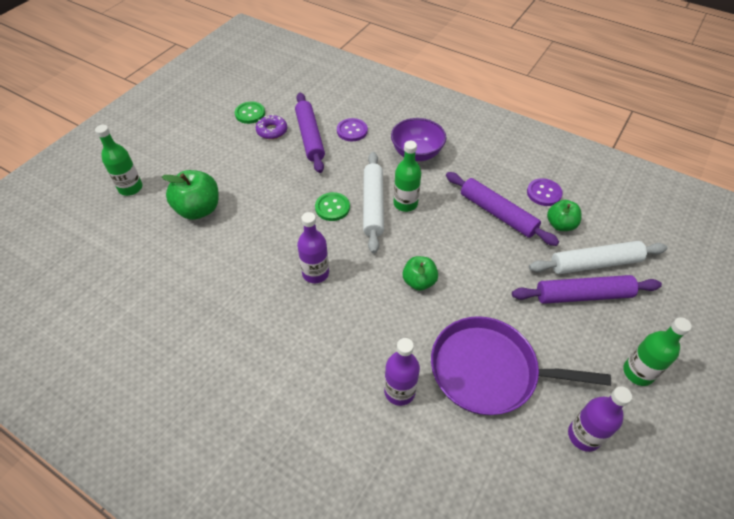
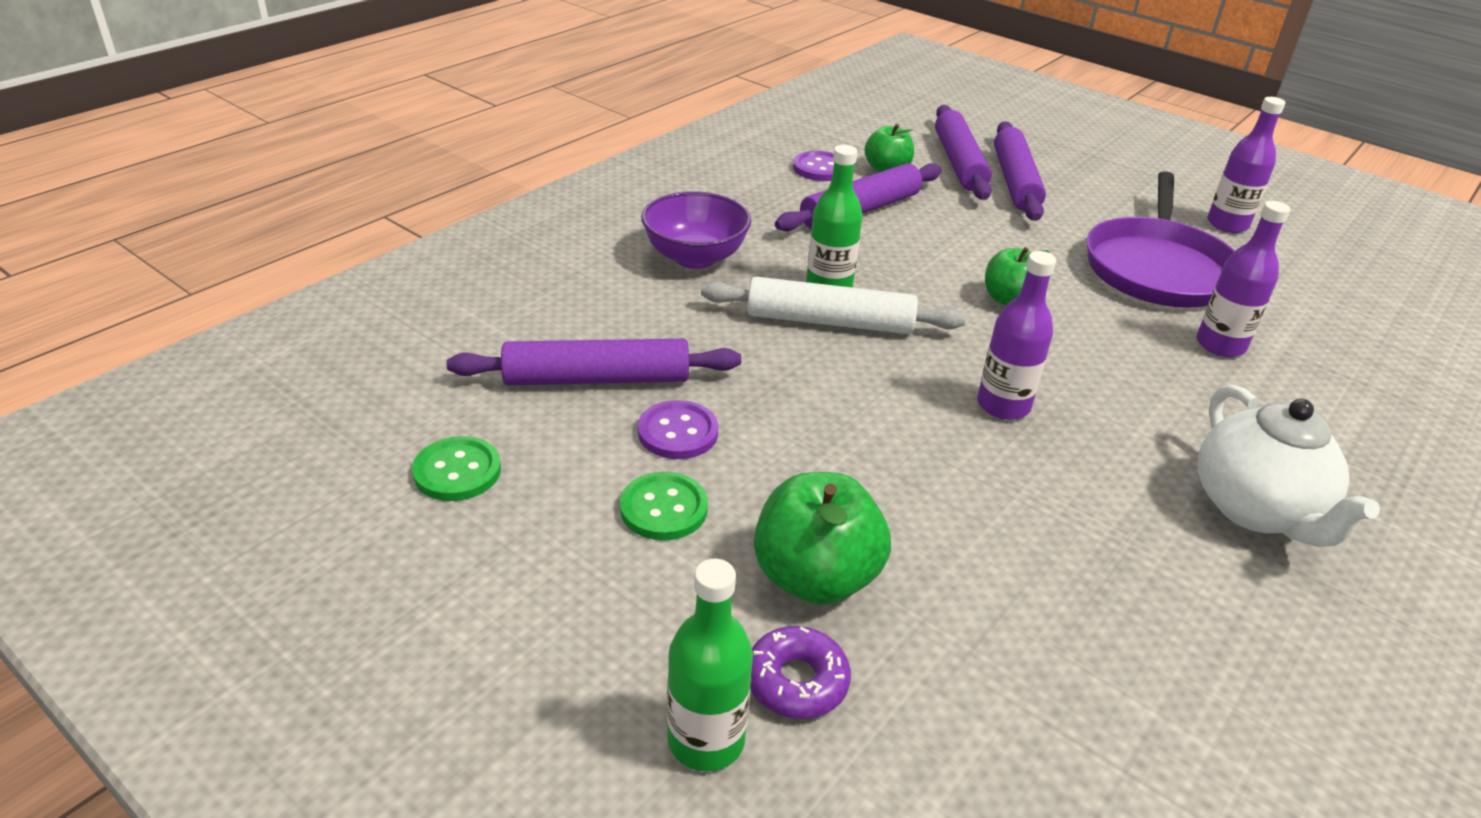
camera: 85 degrees left, 15 degrees down
(245, 375) = (1255, 510): none -> white teapot
(272, 131) = (549, 436): purple donut -> purple donut (796, 681)
(332, 207) = (830, 369): green button -> green button (664, 508)
(352, 131) = (598, 321): purple button -> purple button (678, 432)
(595, 263) = (958, 163): white rolling pin -> purple rolling pin
(638, 372) = (1126, 175): green bottle -> none

